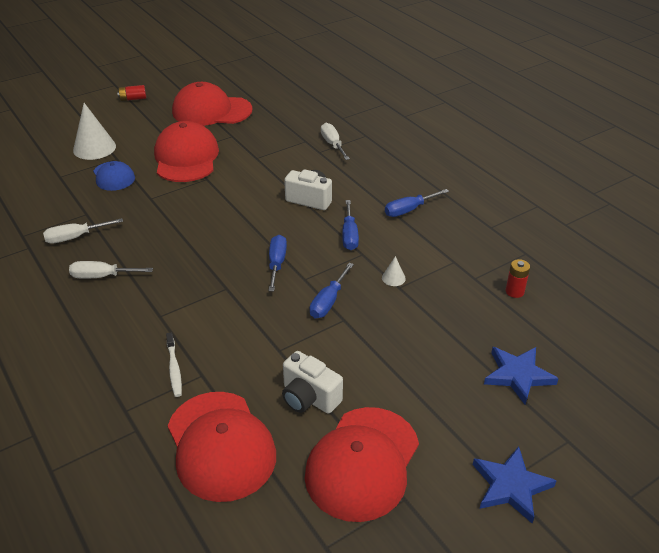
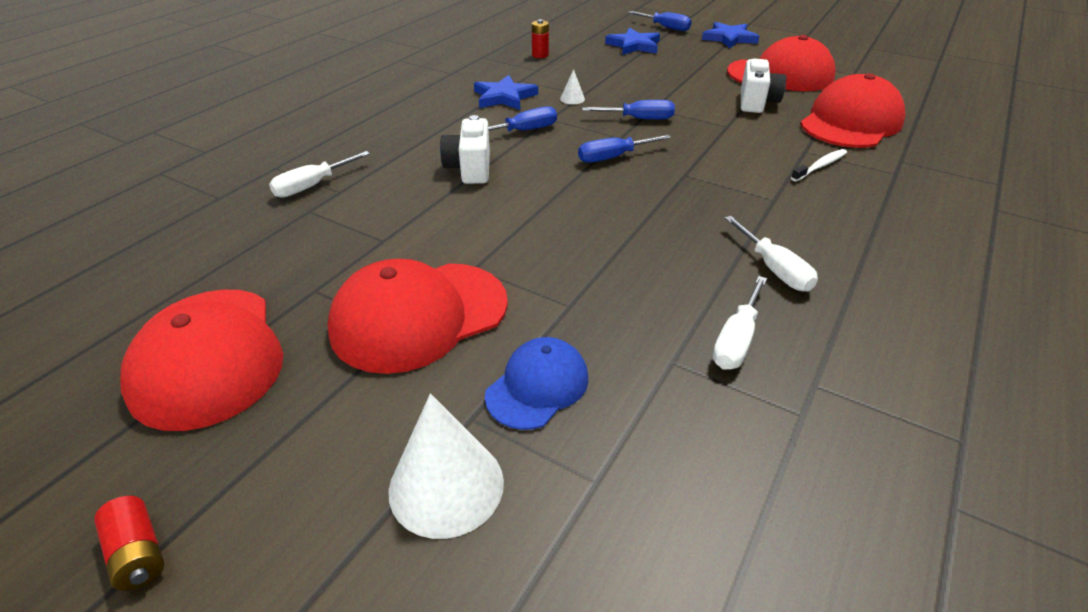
camera: 115 degrees left, 0 degrees up
(75, 237) = (736, 340): white screwdriver -> white screwdriver turned 75 degrees clockwise
(409, 210) = (449, 110): blue screwdriver -> blue screwdriver (665, 27)
(419, 242) = (504, 97): none -> blue star

